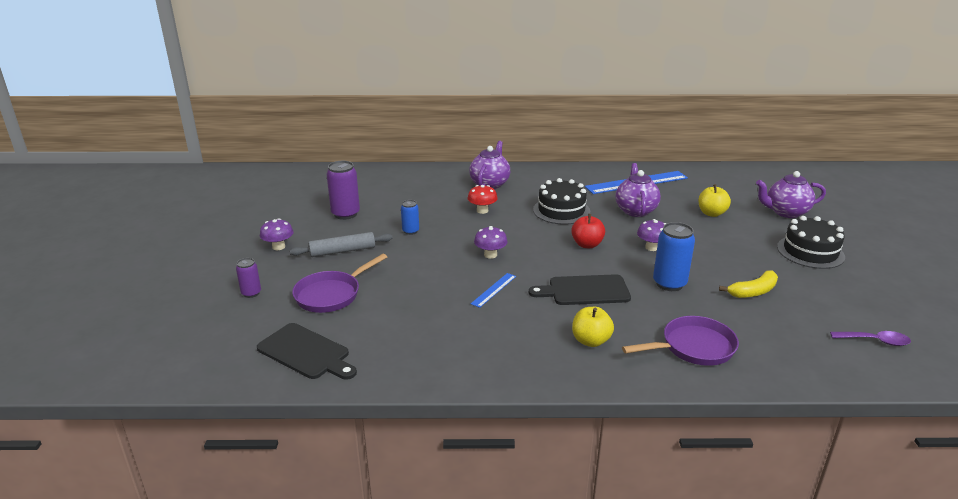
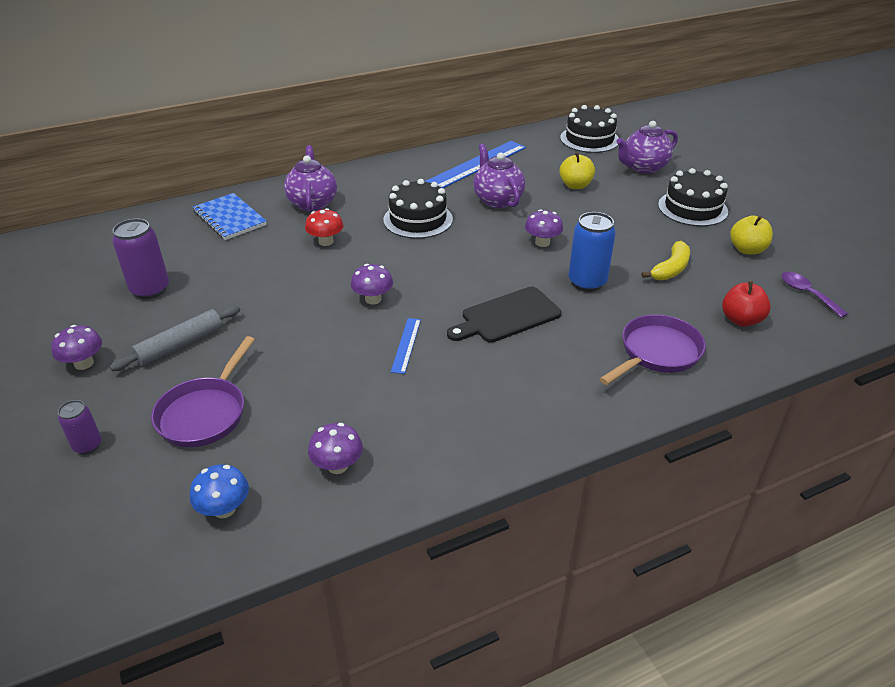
camera: 25 degrees left, 10 degrees up
(306, 352) = (224, 509): black cutting board -> blue mushroom
(394, 350) = (337, 466): none -> purple mushroom
(410, 231) = (254, 292): blue can -> none
(425, 182) = (229, 218): none -> blue notebook
(587, 244) = (473, 256): red apple -> red apple (741, 320)
(591, 341) = (552, 378): yellow apple -> yellow apple (747, 249)
(750, 182) = (589, 139): none -> black cake
(875, 341) = (806, 293): purple spoon -> purple spoon turned 105 degrees counterclockwise

